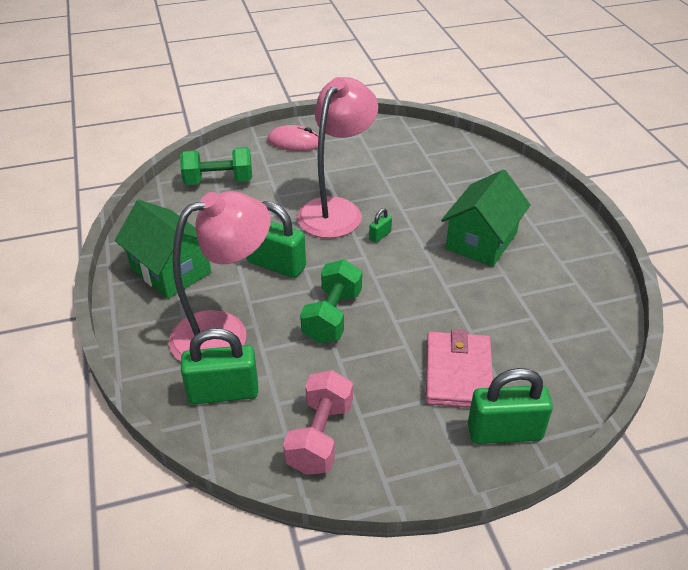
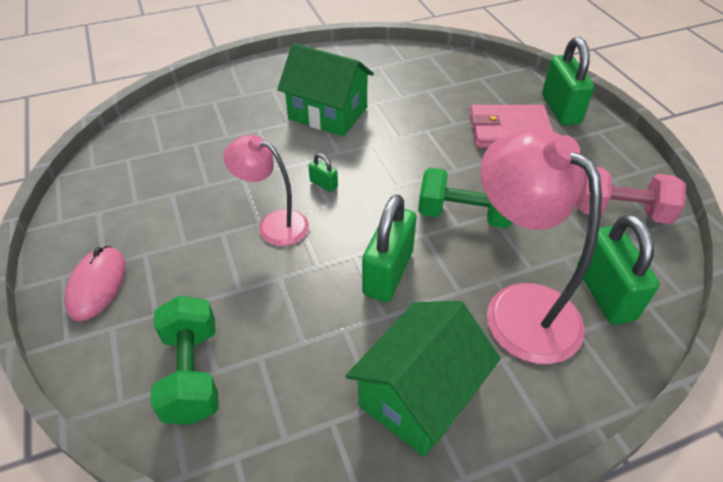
camera: 95 degrees left, 5 degrees up
(336, 210) = (274, 224): pink lamp -> pink lamp, size x0.59

